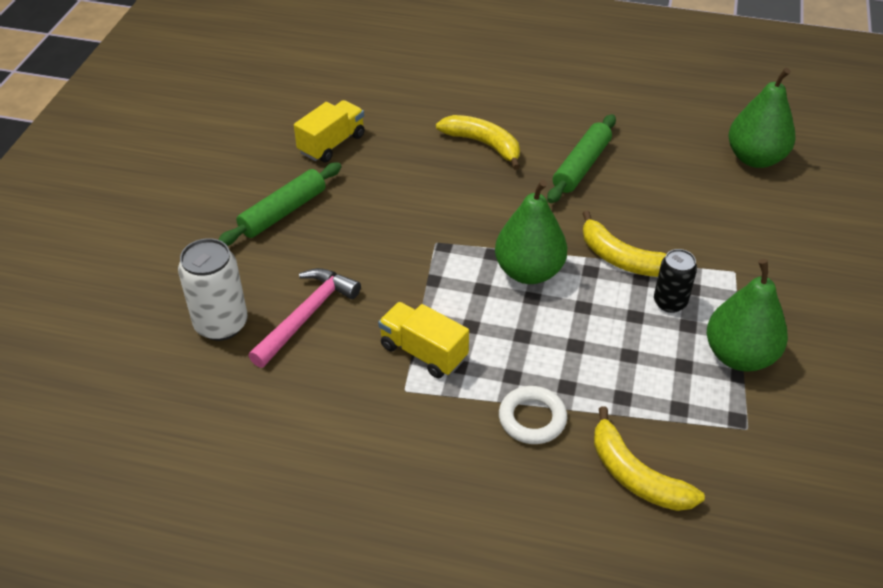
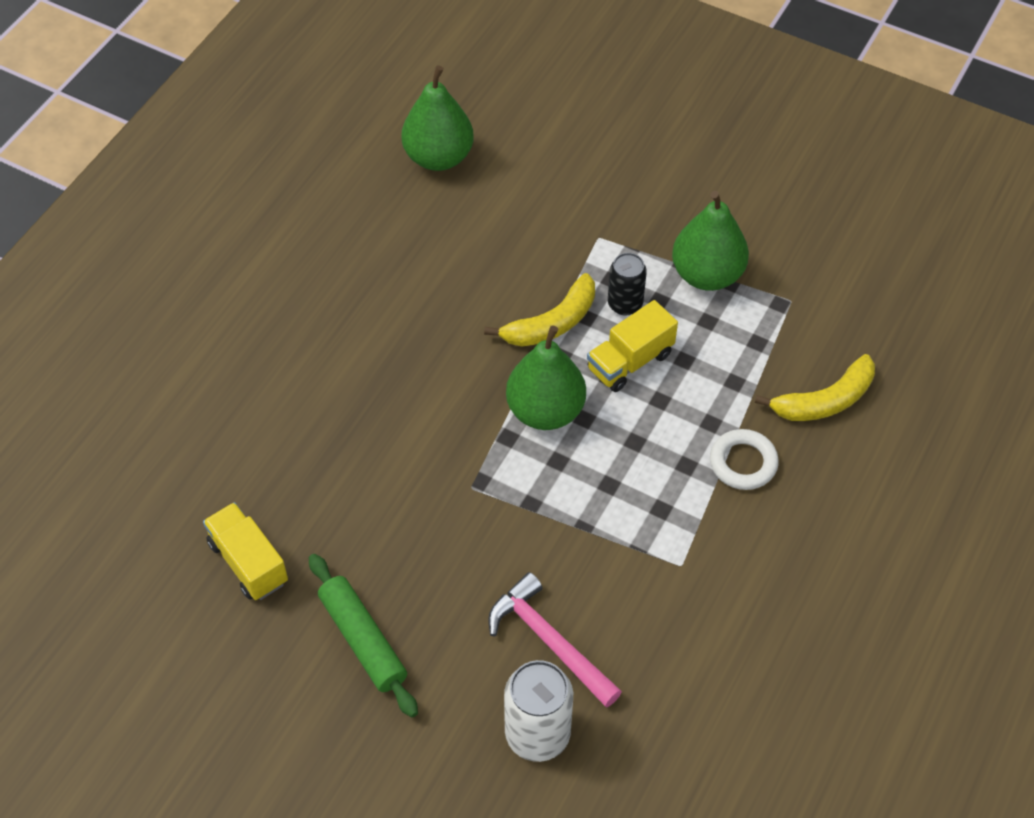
camera: 75 degrees left, 10 degrees up
(423, 352) = (634, 536): yellow truck -> yellow truck (630, 361)
(483, 144) = (315, 397): yellow banana -> none
(581, 166) = (392, 313): green rolling pin -> none

